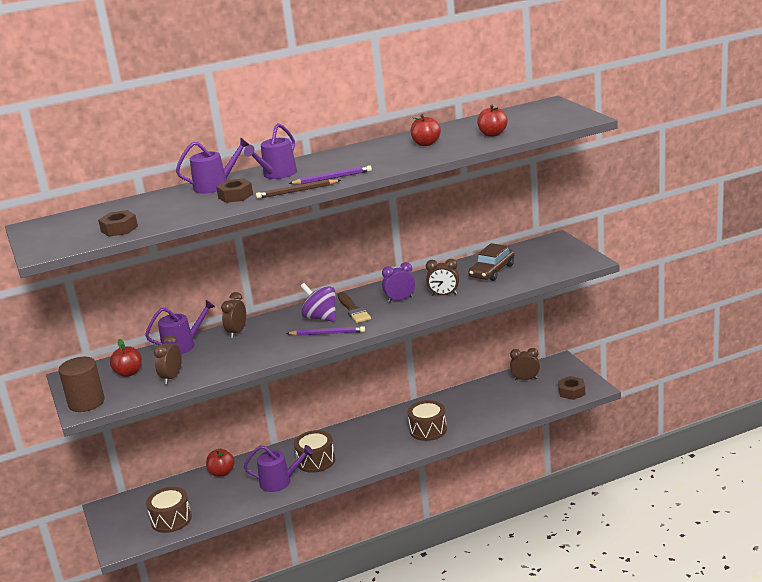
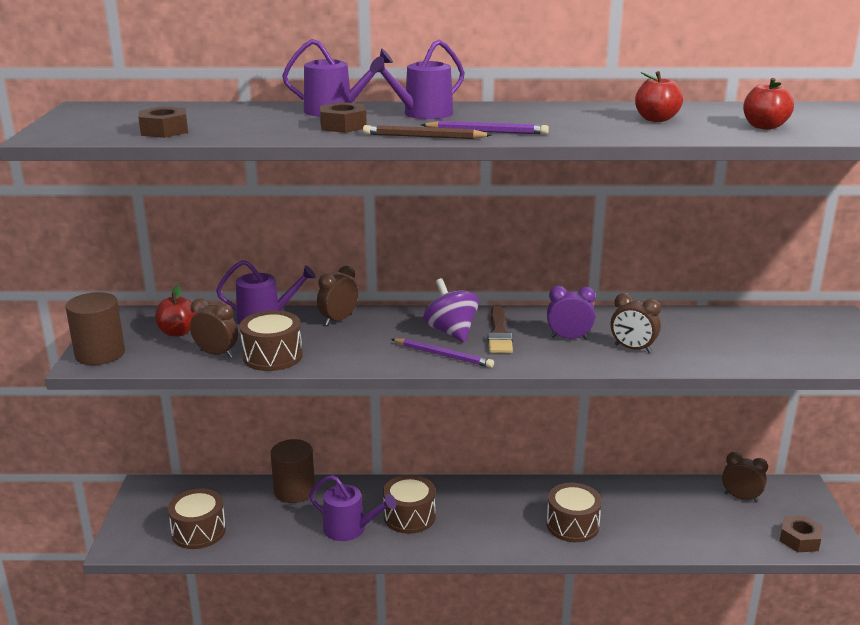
camera: 20 degrees right, 0 degrees up
(172, 378) = (216, 354): brown clock -> brown clock turned 75 degrees clockwise
(213, 367) = (272, 356): none -> brown drum
(222, 472) = (294, 491): red apple -> brown cylinder
(492, 271) = (720, 335): brown car -> none

